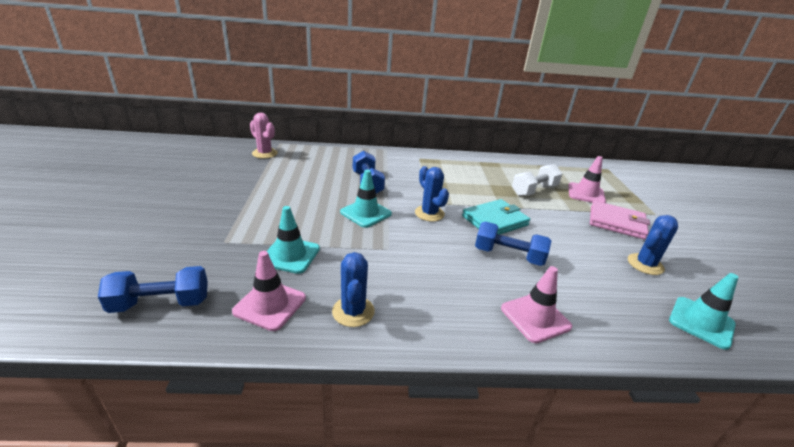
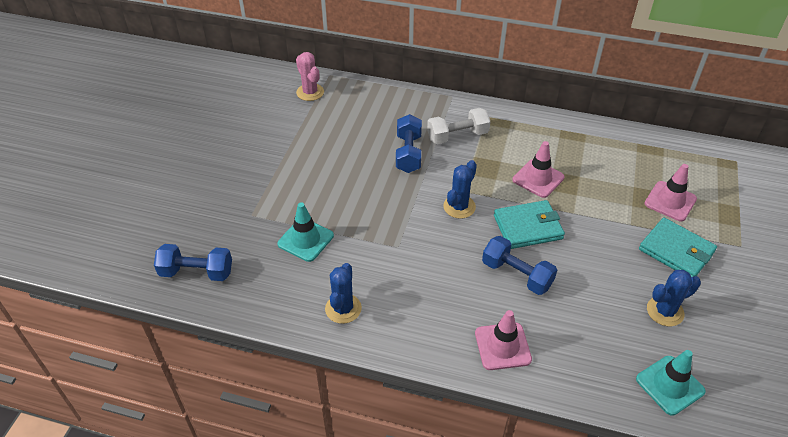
camera: 20 degrees right, 15 degrees up
(270, 305) = (278, 289): pink traffic cone -> pink traffic cone (538, 178)
(366, 213) = (392, 197): turquoise traffic cone -> none
(429, 213) = (459, 207): blue cactus -> blue cactus turned 45 degrees clockwise
(534, 190) = (604, 188): white dumbbell -> white dumbbell (457, 136)
(616, 222) = (676, 251): pink wallet -> turquoise wallet

